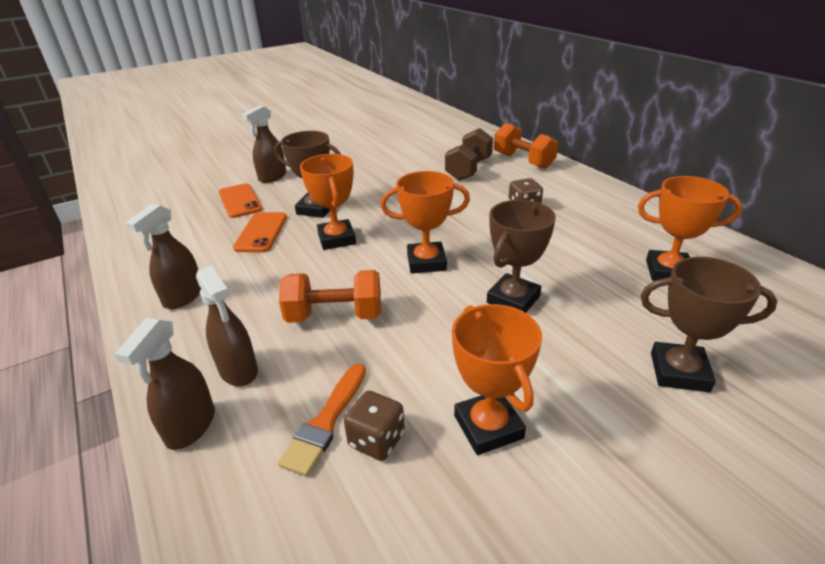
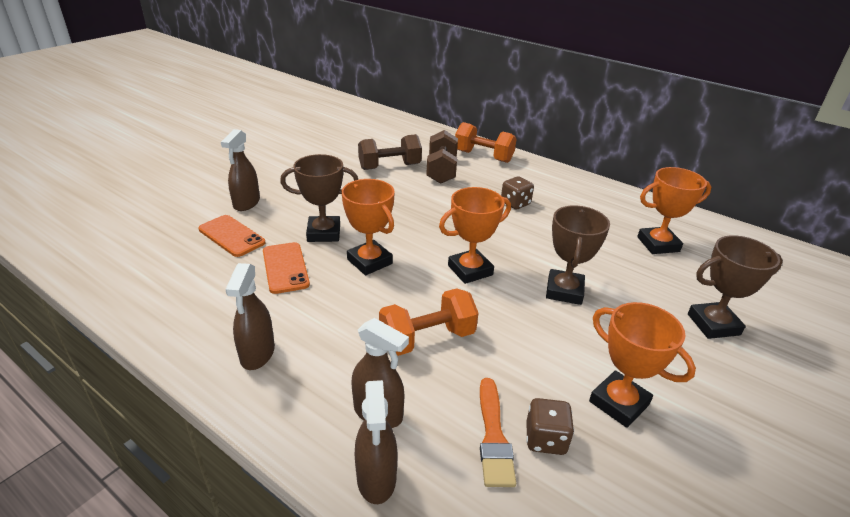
camera: 25 degrees left, 0 degrees up
(420, 161) = (389, 167): none -> brown dumbbell

